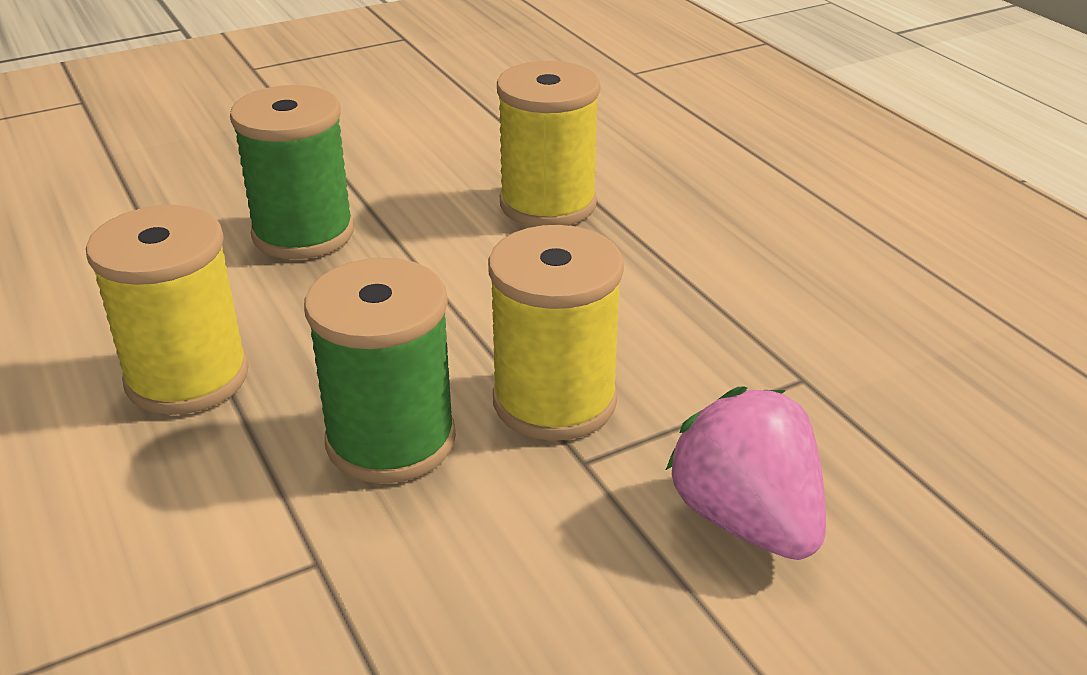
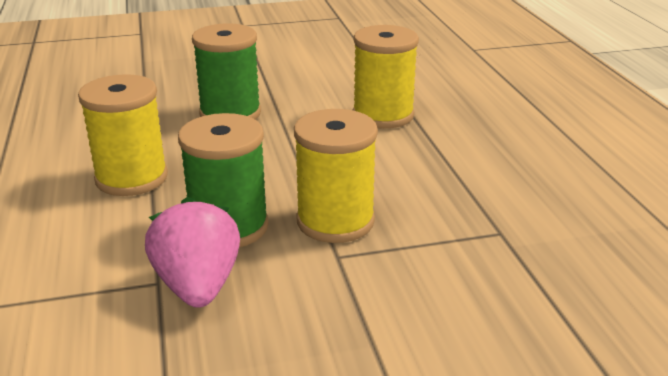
camera: 15 degrees right, 5 degrees down
(746, 519) = (424, 304): pink strawberry -> pink strawberry (198, 286)

